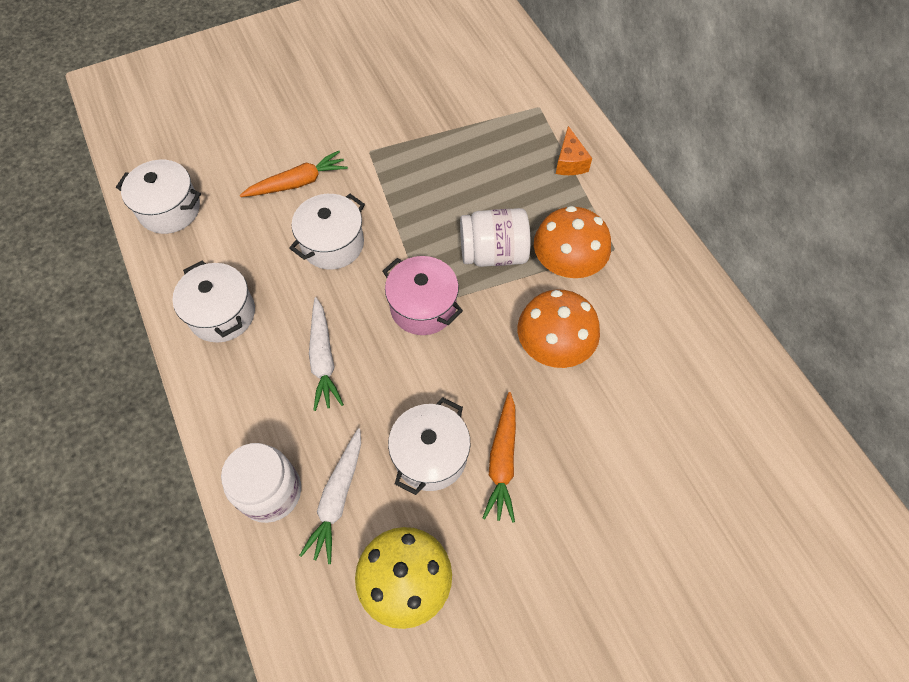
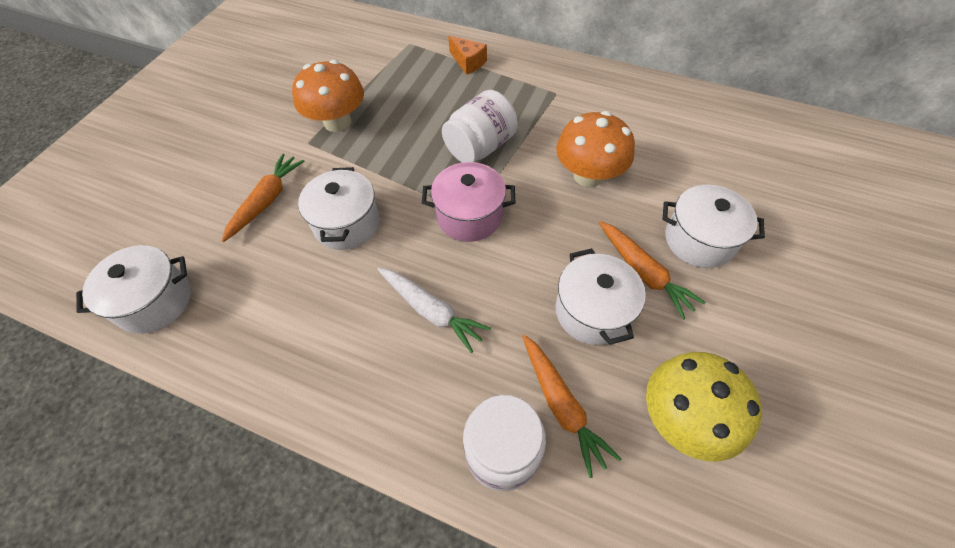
camera: 40 degrees left, 5 degrees down
(222, 314) = (300, 346): white pot -> white pot (699, 240)
(337, 498) = (561, 405): white carrot -> orange carrot
(567, 264) = (537, 121): orange mushroom -> orange mushroom (337, 122)

